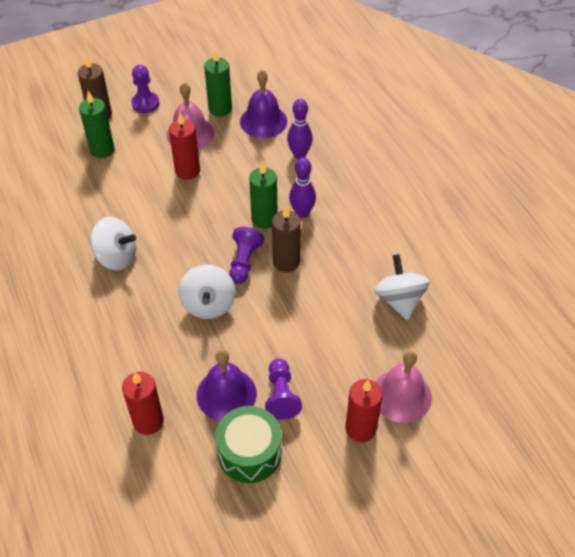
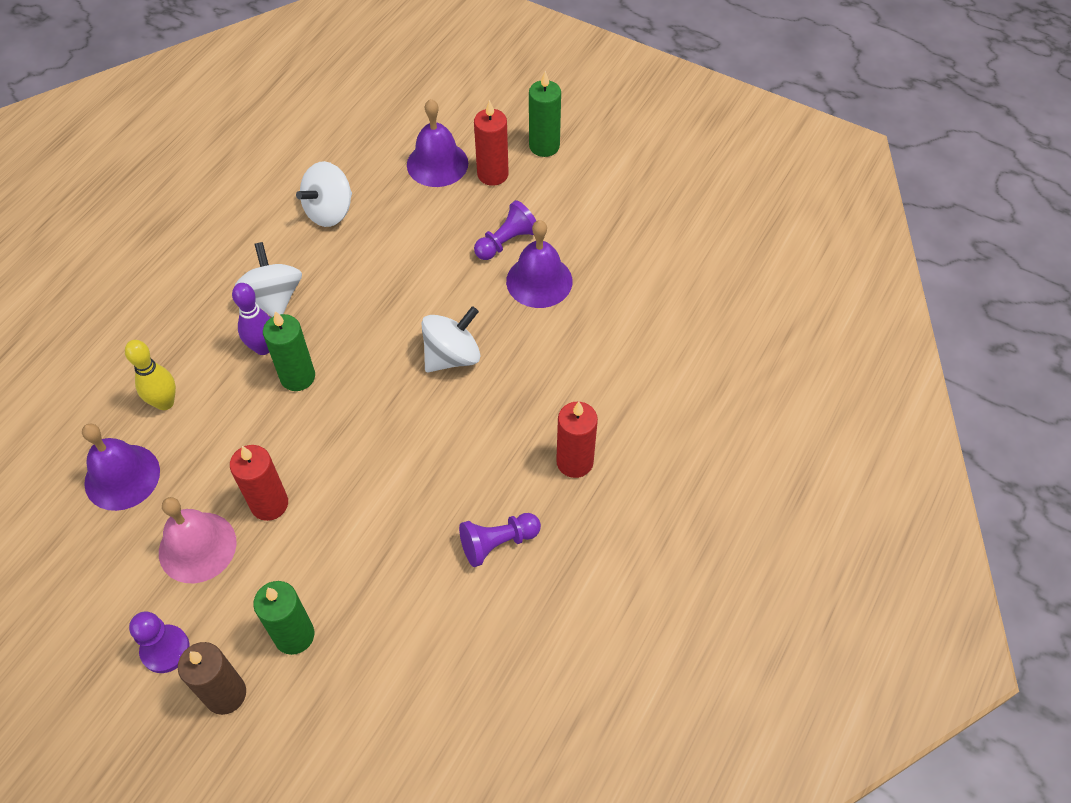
camera: 125 degrees left, 5 degrees up
(116, 257) = (456, 484): white spinning top -> white spinning top (274, 298)
(148, 421) = (615, 321): red candle -> red candle (574, 462)
(220, 109) = (124, 544): green candle -> green candle (544, 146)
(244, 262) = (373, 359): purple pawn -> purple pawn (498, 543)
(249, 453) = (579, 233): green drum -> none
(286, 262) = (346, 323): brown candle -> none
(299, 154) = (165, 402): purple bowling pin -> yellow bowling pin
(401, 395) = (437, 164): pink bell -> purple bell

